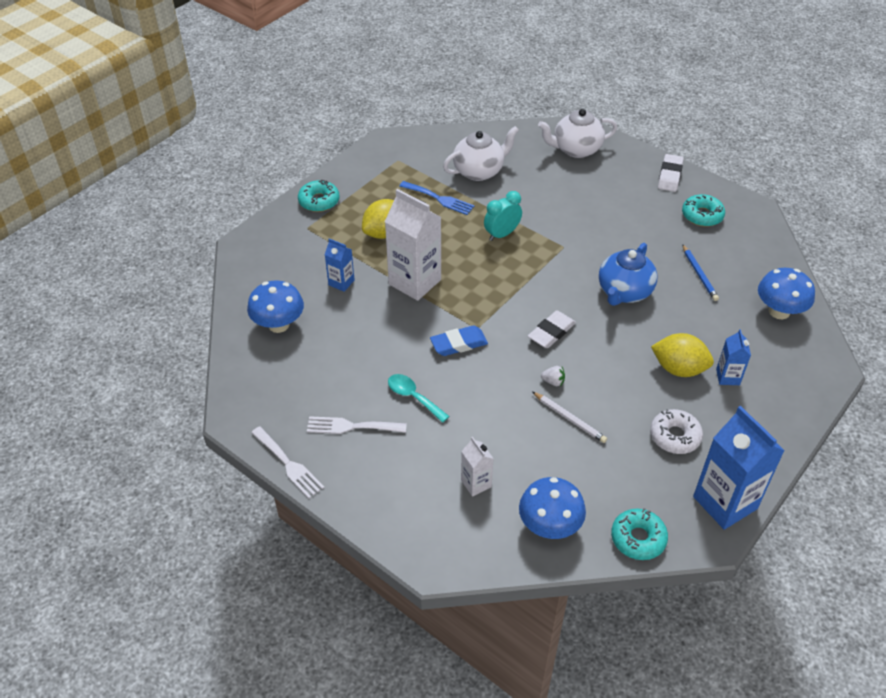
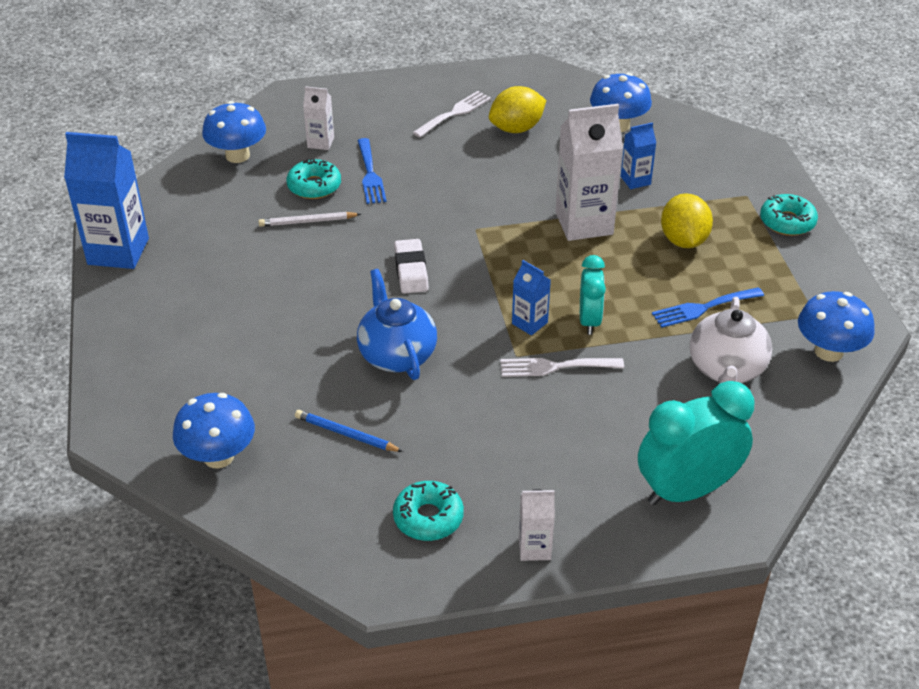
camera: 130 degrees right, 5 degrees down
(289, 464) = (457, 73): white fork -> white fork (555, 367)
(413, 397) = (443, 155): turquoise spoon -> none
(423, 145) = (828, 351): none -> blue mushroom
(459, 344) = (470, 208): blue eraser -> none
(481, 422) = (370, 174): none -> blue fork
(553, 381) = (356, 236): white strawberry -> none
(576, 149) = (687, 490): white teapot -> turquoise clock
(638, 538) = (165, 189): turquoise donut -> turquoise donut (314, 186)
(670, 176) = (534, 548): white eraser -> white carton
(675, 436) = (207, 268): white donut -> none
(679, 369) = (261, 322): yellow lemon -> yellow lemon (516, 128)
(728, 377) = (208, 348): blue carton -> blue carton (529, 323)

